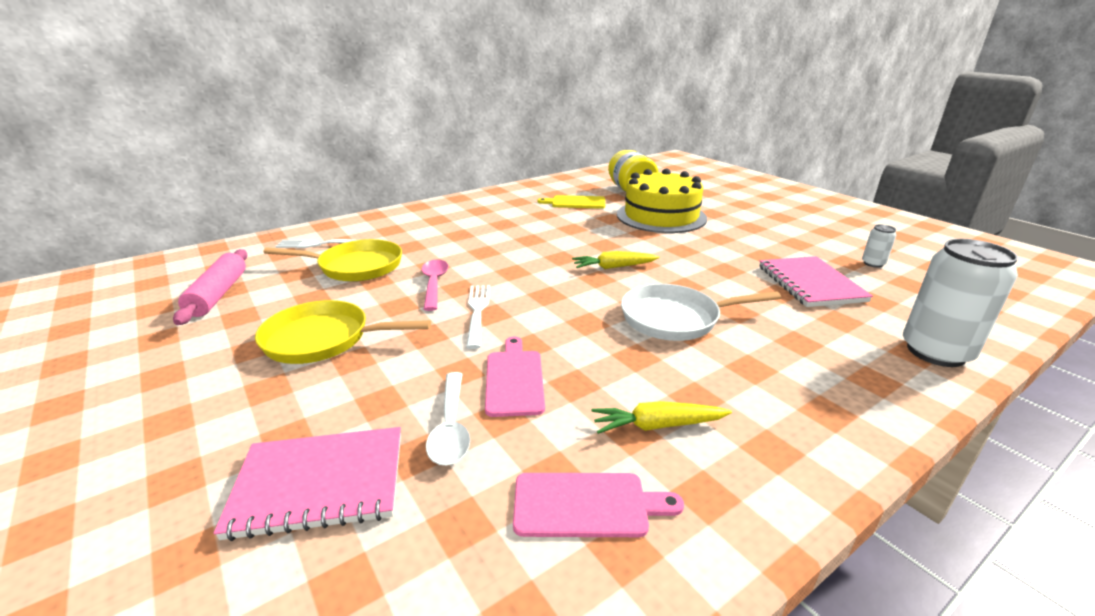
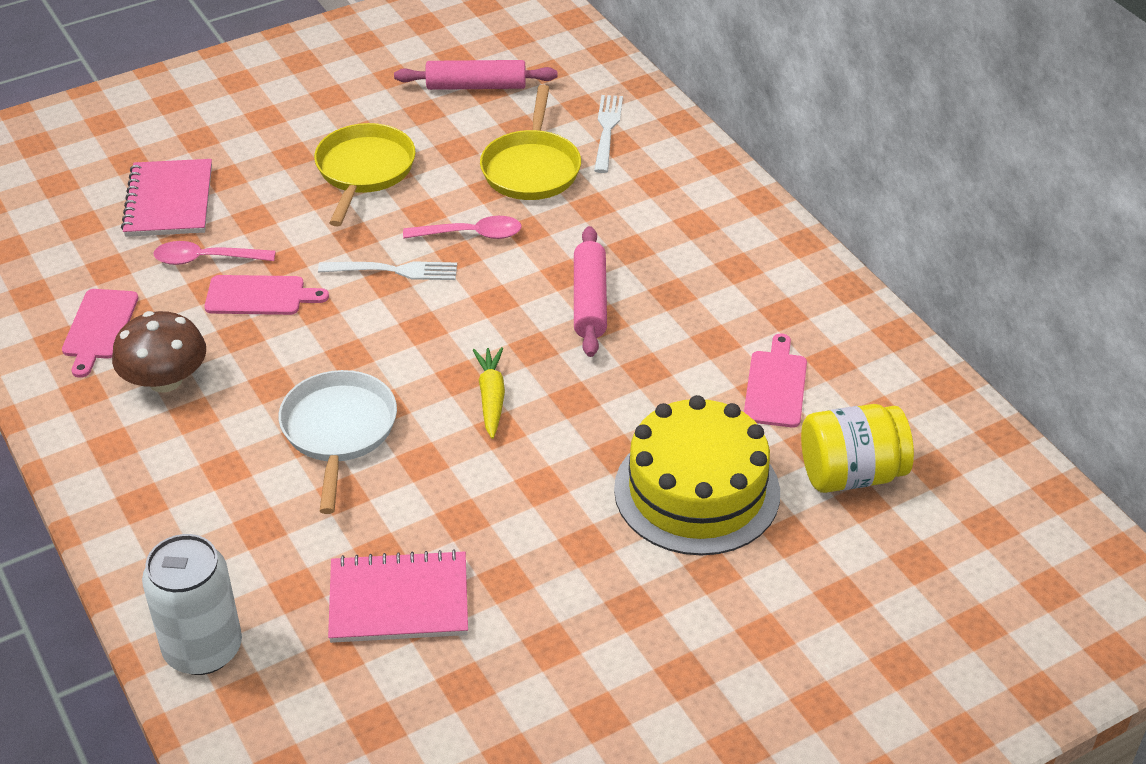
camera: 95 degrees right, 15 degrees up
(451, 427) = (206, 259): white spoon -> pink spoon
(512, 243) = (590, 301): none -> pink rolling pin
(575, 202) = (775, 385): yellow cutting board -> pink cutting board
(657, 425) = (165, 380): yellow carrot -> brown mushroom
(873, 263) = (452, 716): white can -> none

